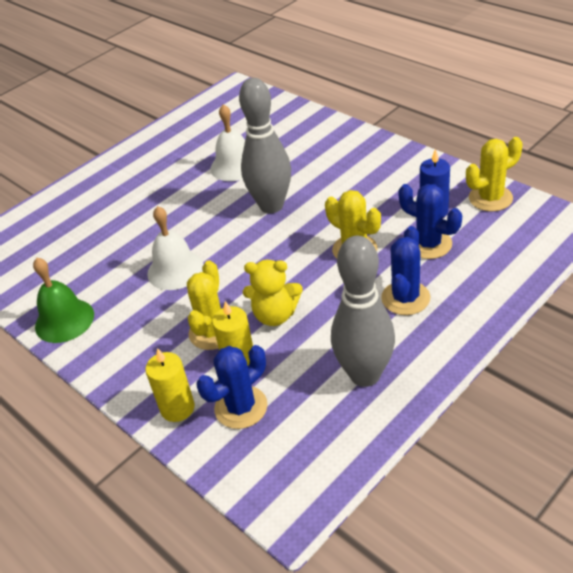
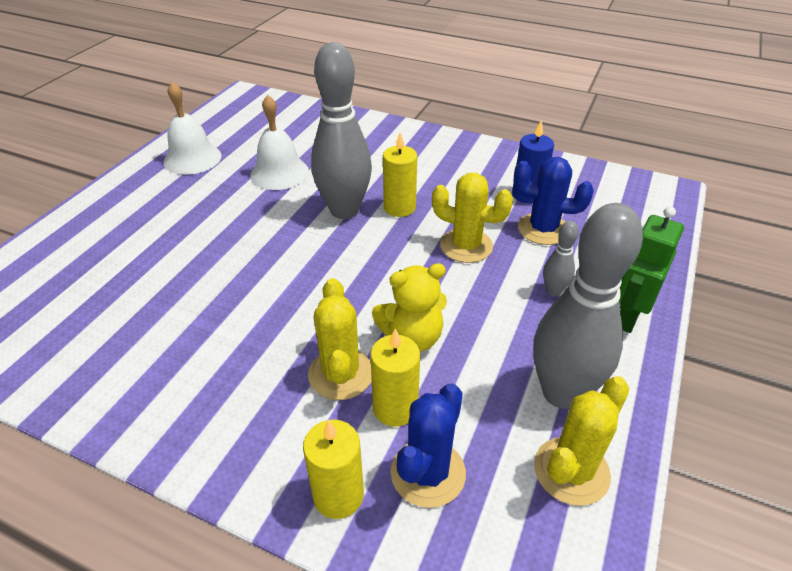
camera: 25 degrees left, 0 degrees up
(64, 320) = (115, 397): green bell -> none
(175, 270) = (255, 301): white bell -> white bell (192, 158)
(317, 209) = (399, 207): none -> yellow candle
(405, 298) = (553, 291): blue cactus -> grey bowling pin
(455, 328) = (627, 316): none -> green robot
(490, 198) = (576, 176): yellow cactus -> yellow cactus (571, 471)

